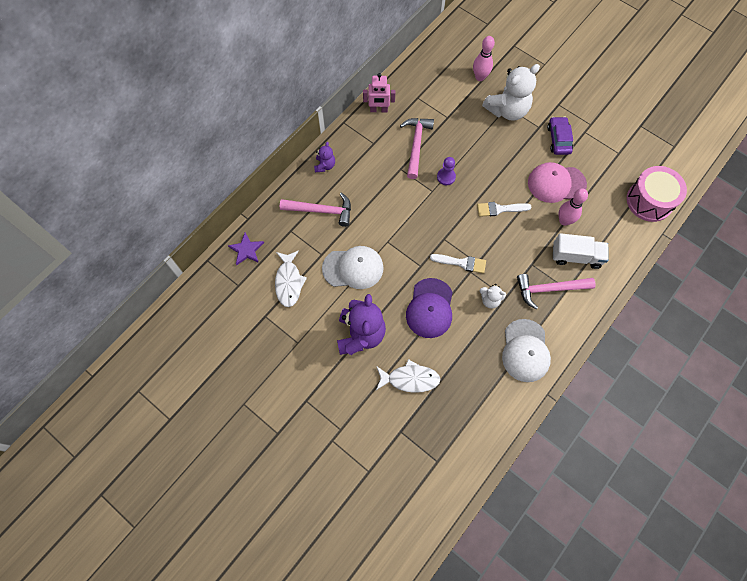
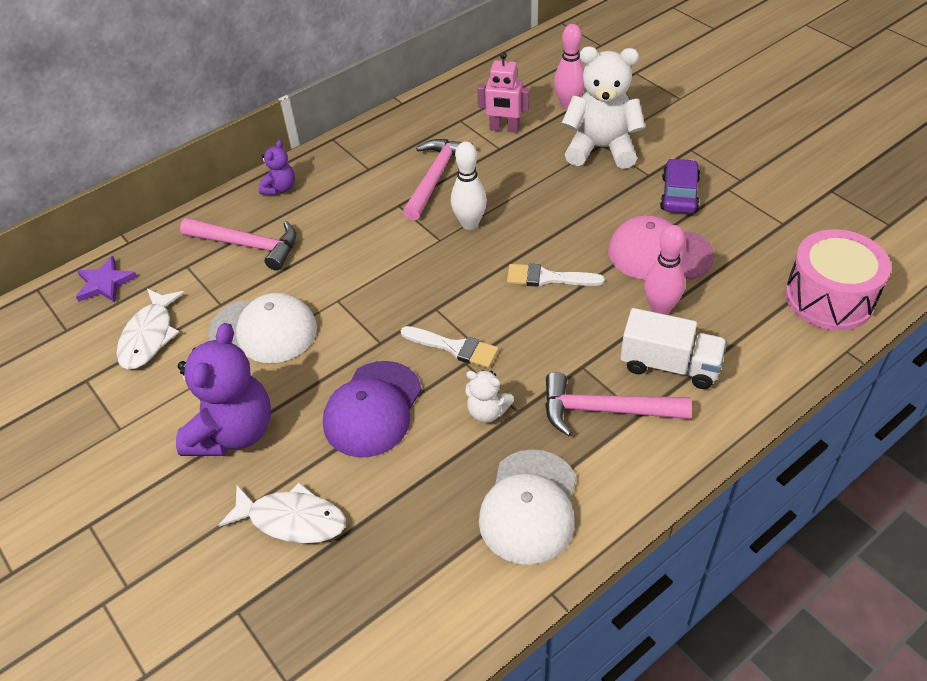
camera: 15 degrees right, 20 degrees down
(378, 110) = (393, 129): pink robot -> pink robot (504, 129)
(446, 177) = (469, 224): purple pawn -> white bowling pin
(507, 110) = (601, 148): white teddy bear -> white teddy bear turned 150 degrees counterclockwise

